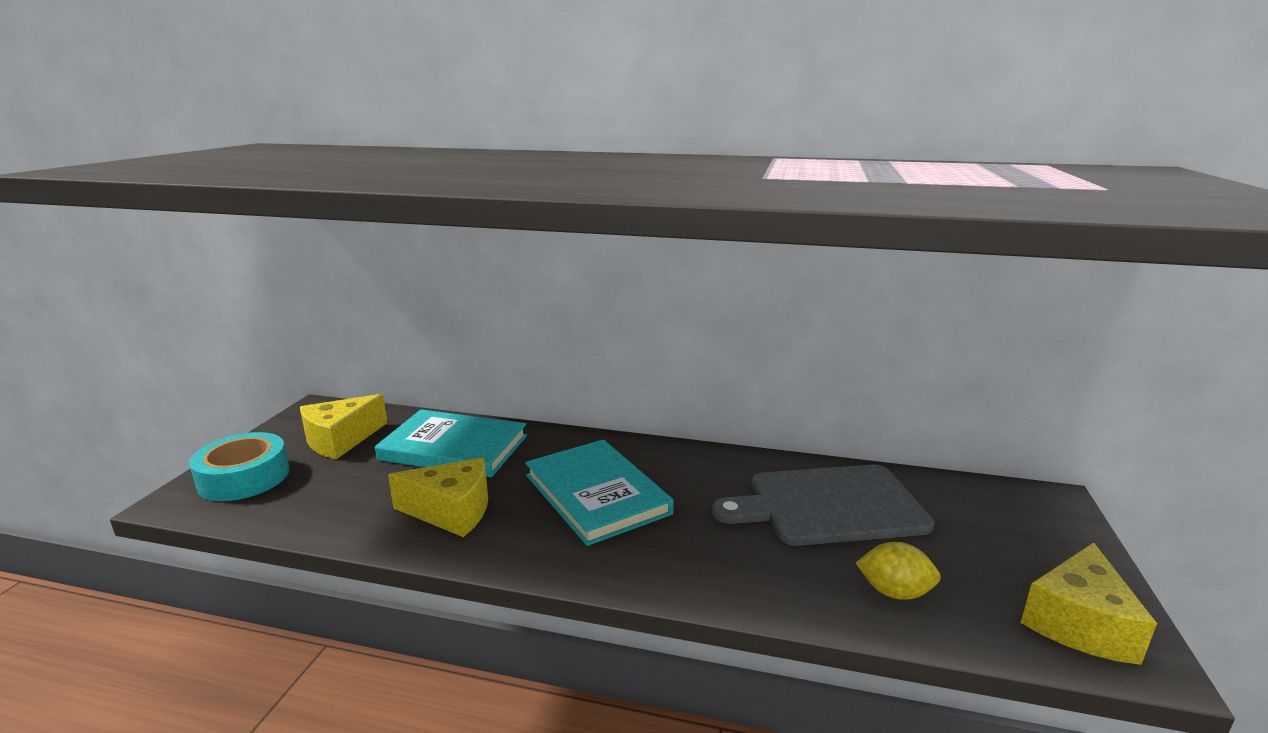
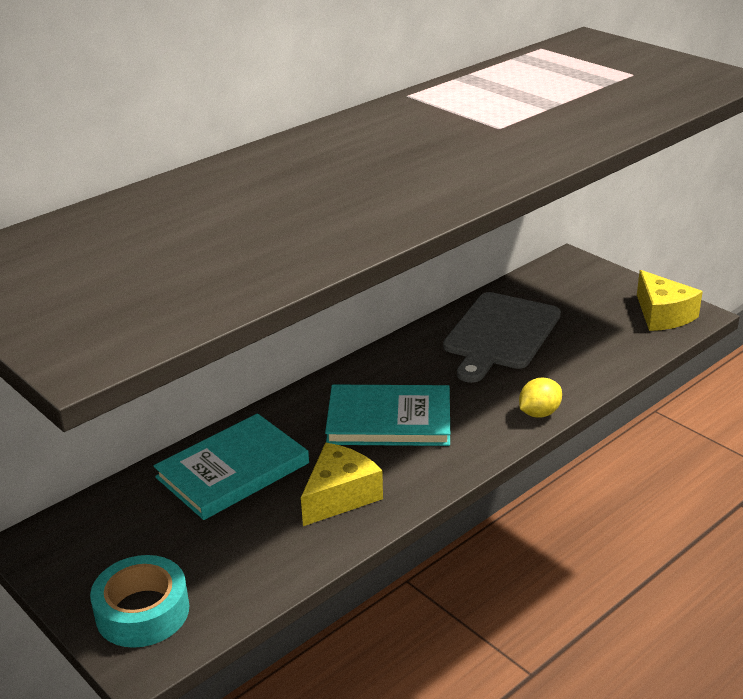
camera: 55 degrees left, 10 degrees up
(341, 440) = (132, 536): yellow cheese -> none
(894, 592) = (596, 354): yellow lemon -> yellow lemon (539, 413)

